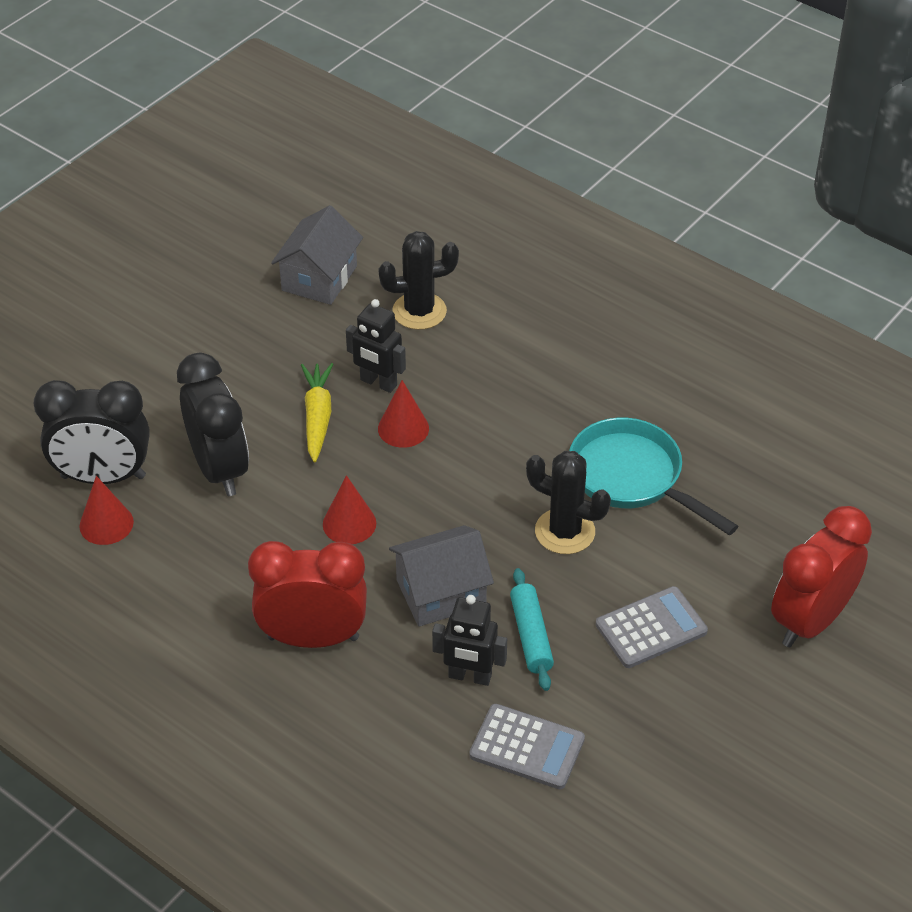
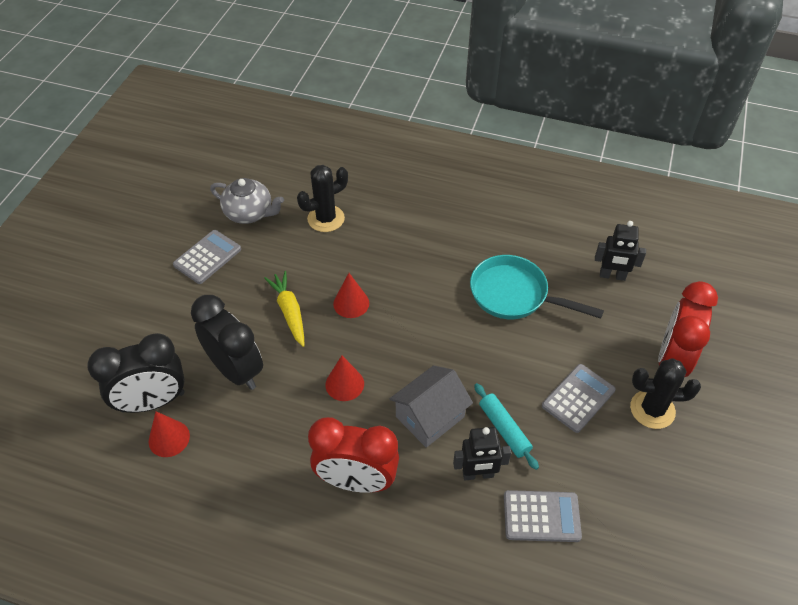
camera: 20 degrees left, 5 degrees up
(240, 321) = (207, 257): none -> grey calculator
(313, 638) = (356, 481): red clock -> red clock turned 150 degrees counterclockwise
(319, 278) = (249, 213): grey house -> grey teapot
(378, 383) = (320, 276): black robot -> black robot (612, 276)
(565, 531) = (490, 346): black cactus -> black cactus (652, 409)

